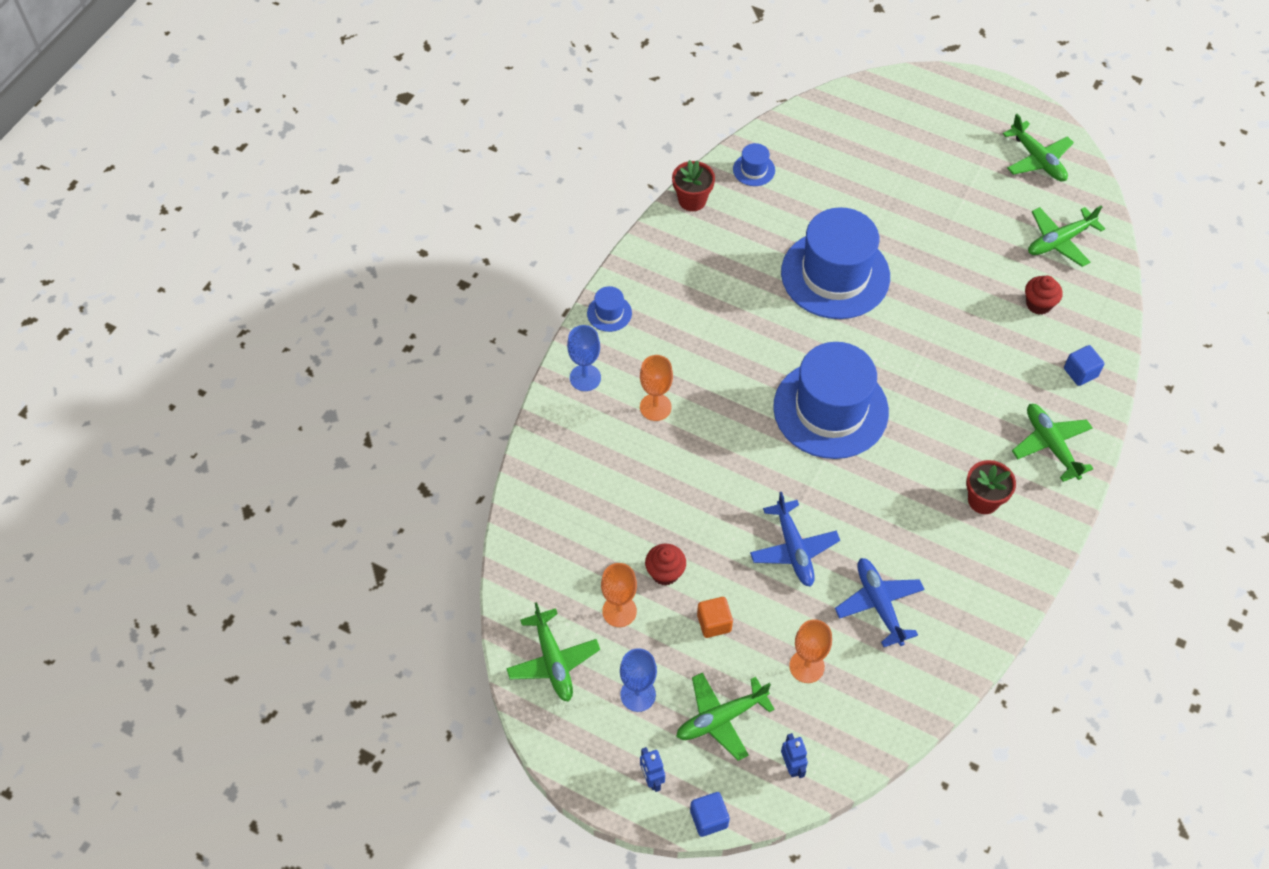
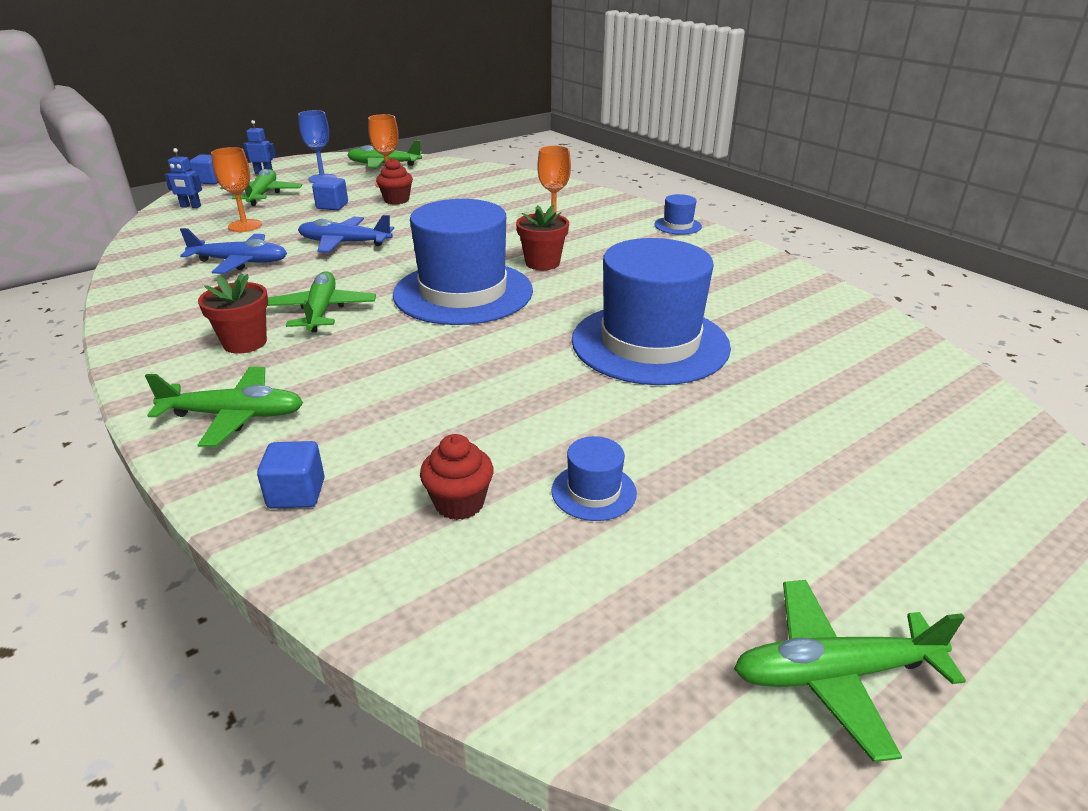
camera: 115 degrees right, 25 degrees down
(585, 378) = (611, 207): blue goblet -> none
(692, 200) = (821, 288): red flower pot -> red flower pot (542, 263)
(714, 623) = (332, 206): orange cube -> blue cube
(754, 170) = (868, 335): blue hat -> blue hat (593, 492)
(1059, 241) = (577, 598): green plane -> green plane (321, 311)

